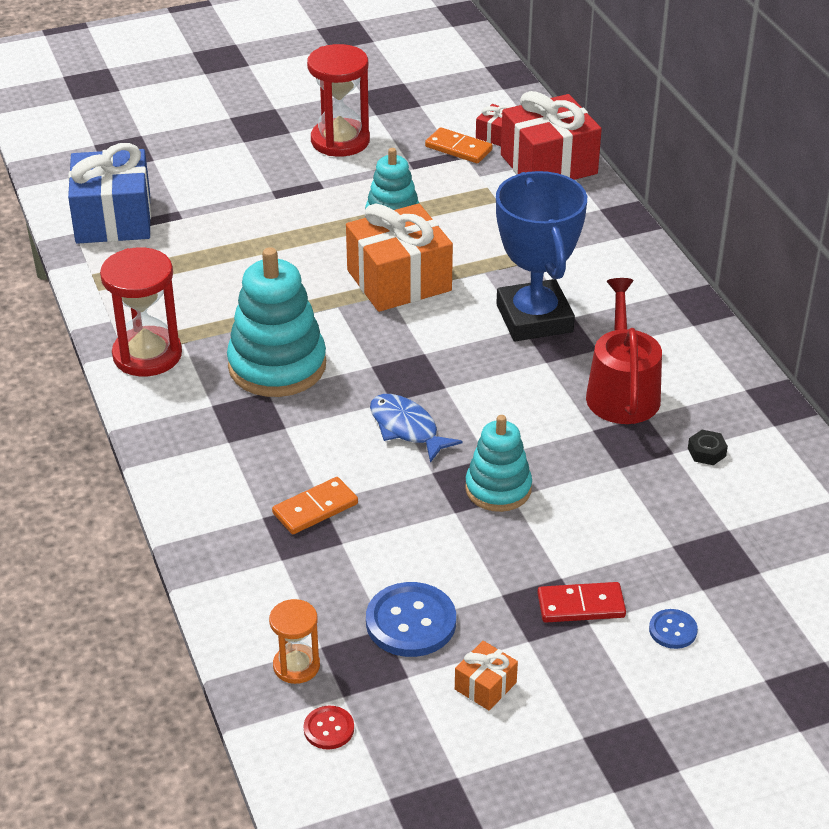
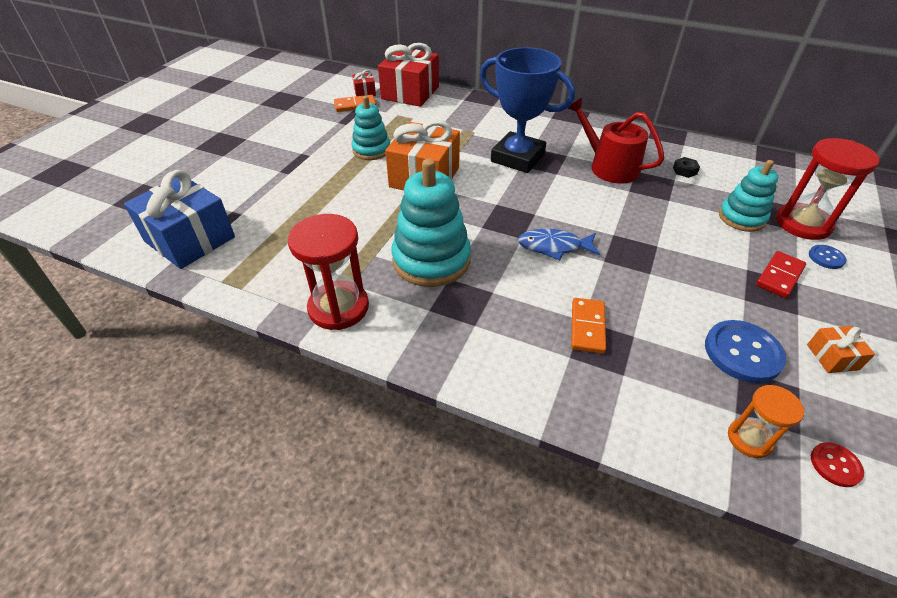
camera: 45 degrees left, 5 degrees up
(340, 141) = (284, 129): red hourglass -> red hourglass (803, 224)
(498, 489) = (645, 246): turquoise stacking toy -> turquoise stacking toy (741, 218)

